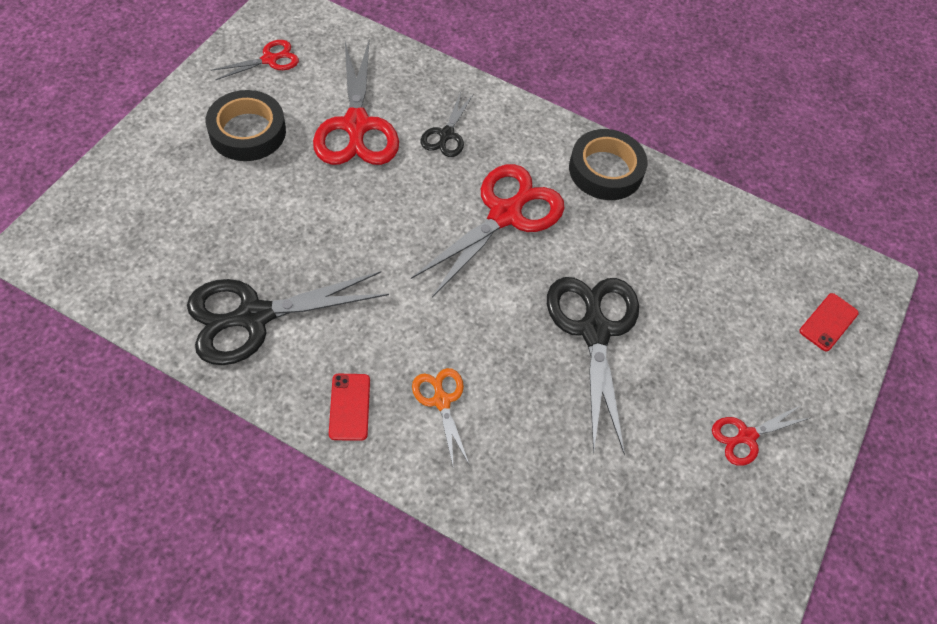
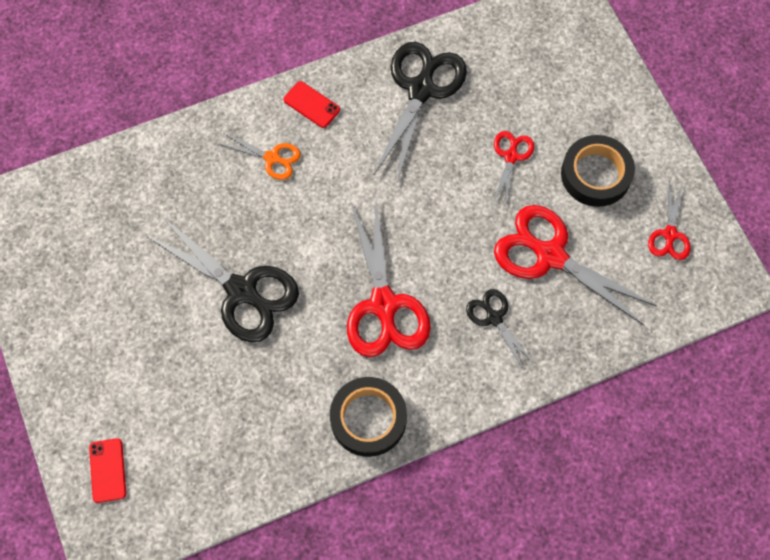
camera: 135 degrees right, 10 degrees up
(746, 436) = (89, 326): red scissors -> red scissors (511, 156)

